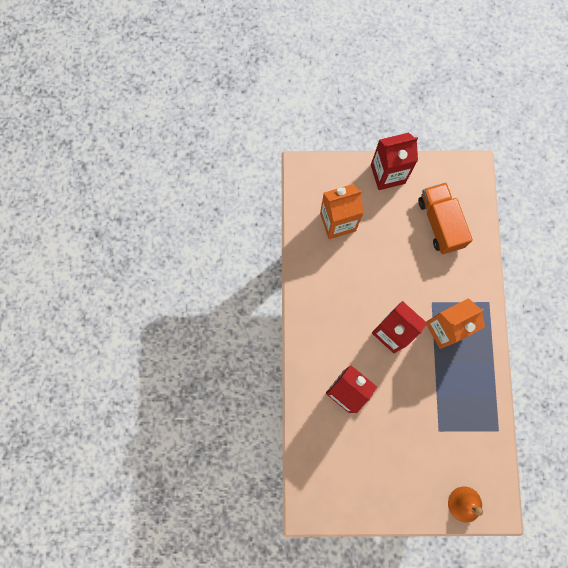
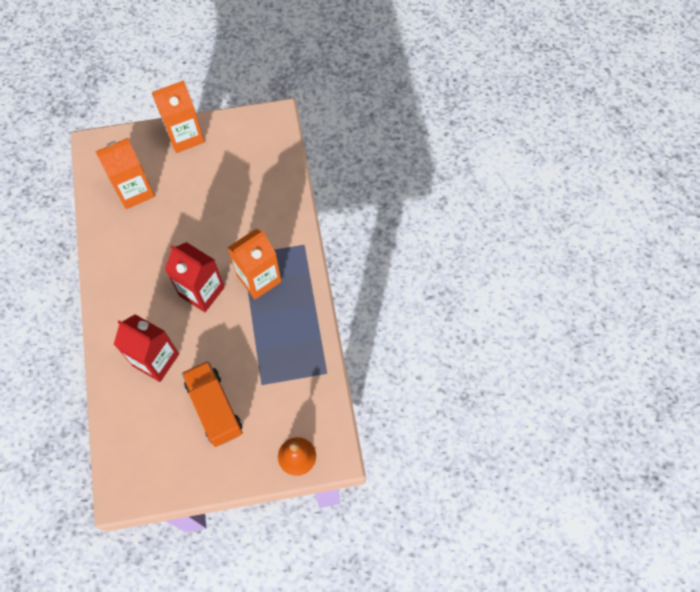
camera: 10 degrees left, 10 degrees down
(387, 174) = (185, 136): red carton -> orange carton
(440, 223) = (244, 175): orange truck -> orange truck (215, 408)

